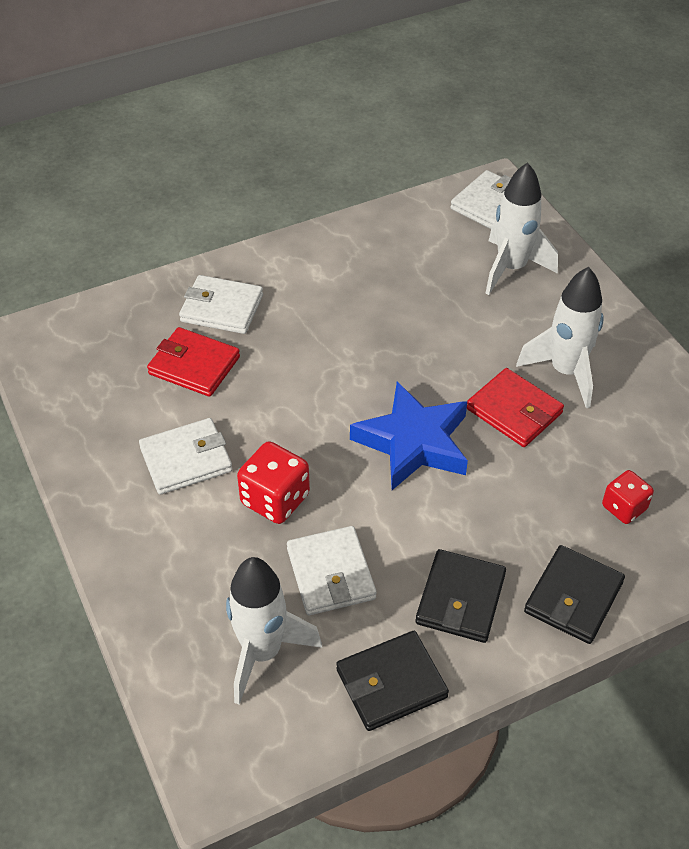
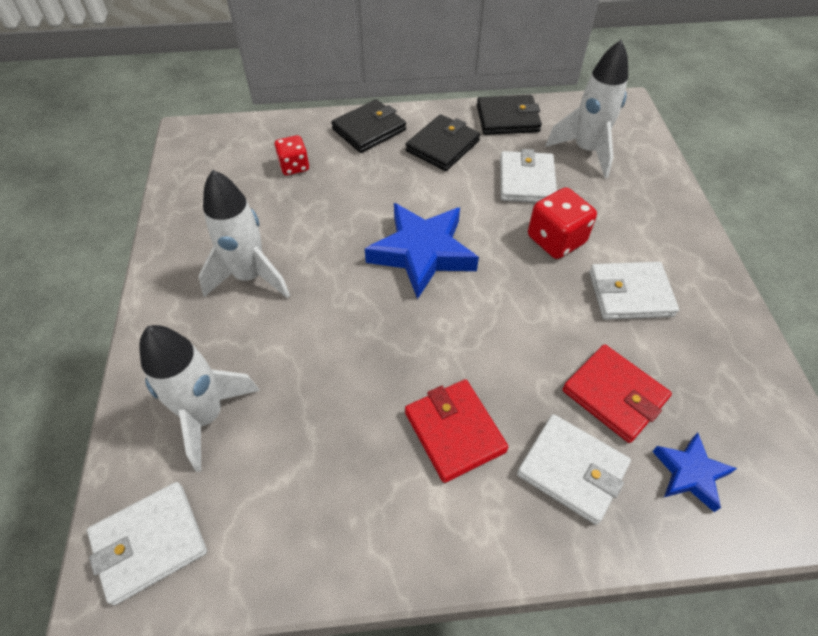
camera: 160 degrees left, 5 degrees up
(130, 329) = (690, 473): none -> blue star
(514, 411) = (321, 255): red wallet -> red wallet (454, 432)

